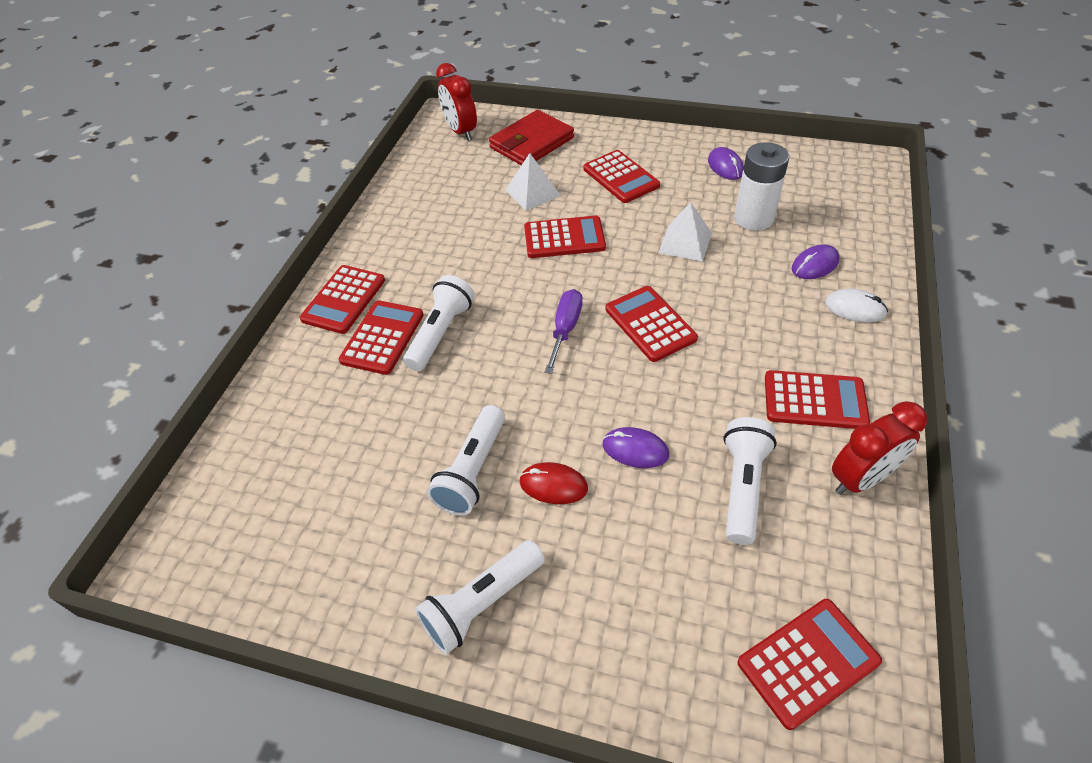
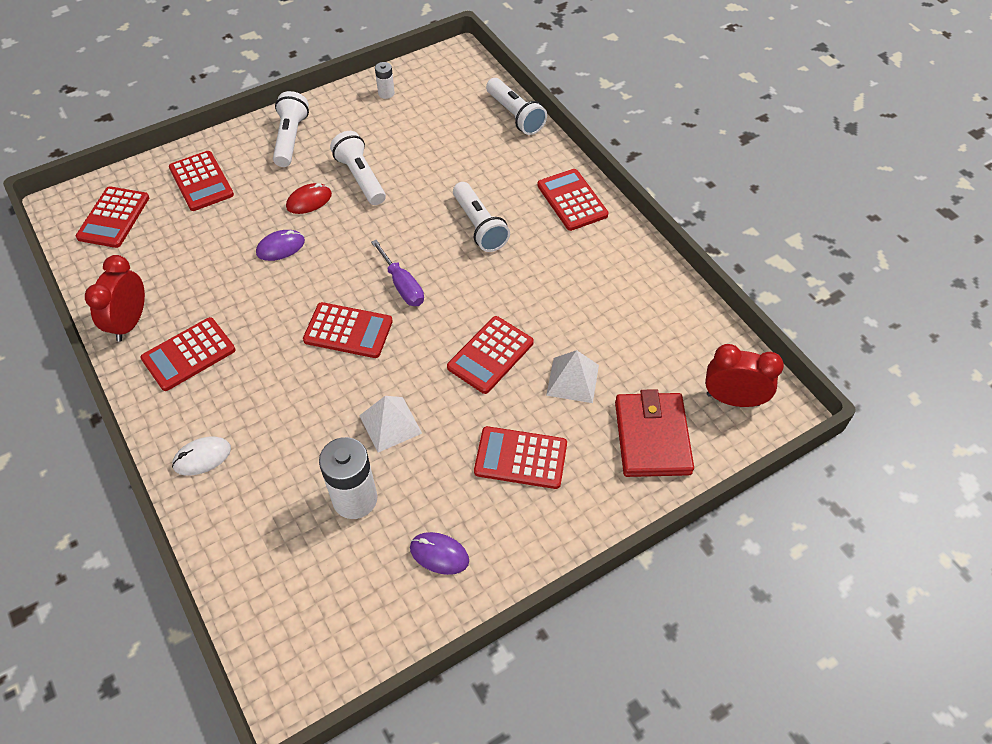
camera: 130 degrees right, 5 degrees up
(301, 577) = (386, 93): none -> white battery
(382, 338) = (510, 199): red calculator -> red calculator (201, 181)
(742, 486) = (200, 270): white flashlight -> white flashlight (515, 115)
(815, 265) = (263, 482): purple mouse -> none

